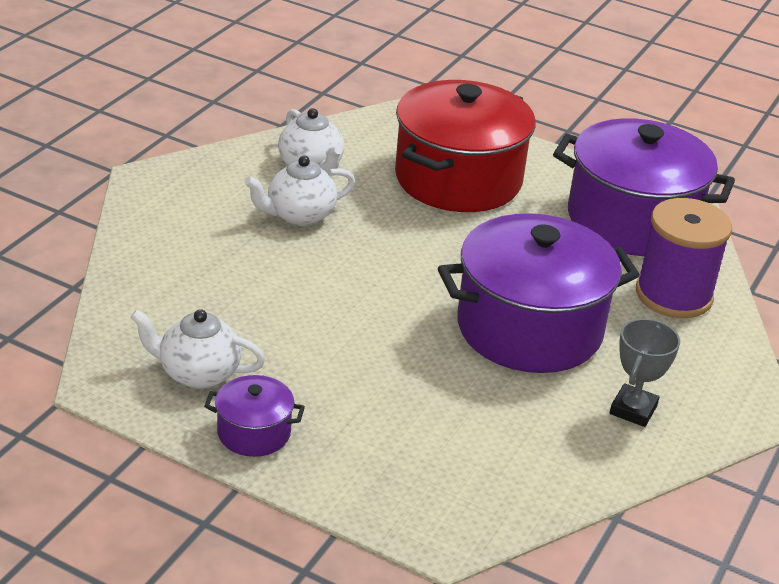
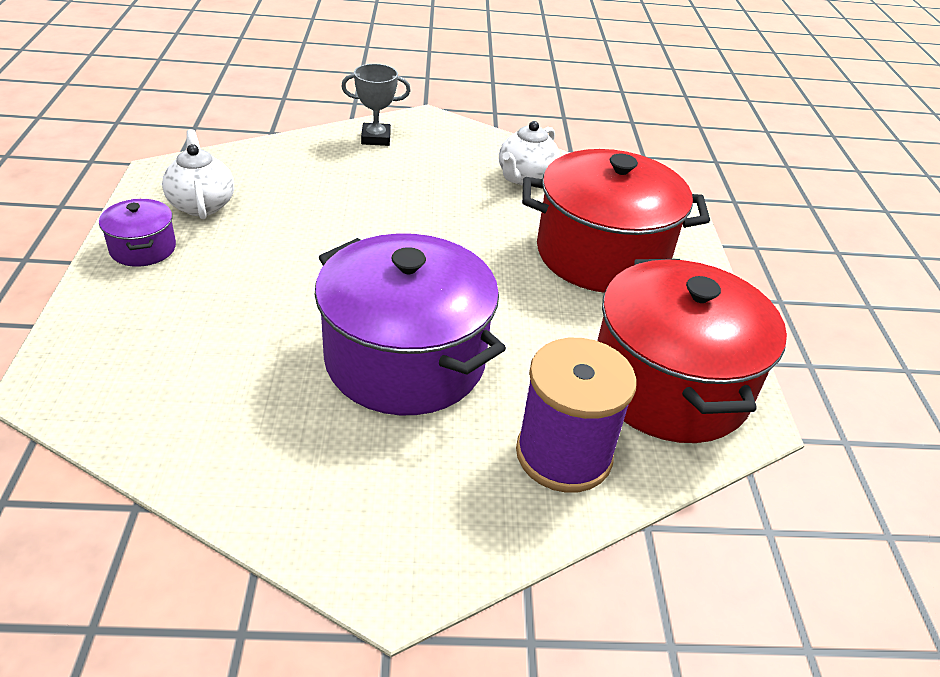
camera: 60 degrees right, 5 degrees up
(299, 215) = (451, 191): white teapot -> none
(632, 220) = (669, 385): purple pot -> red pot
(633, 410) = (324, 472): grey trophy -> grey trophy (376, 138)

